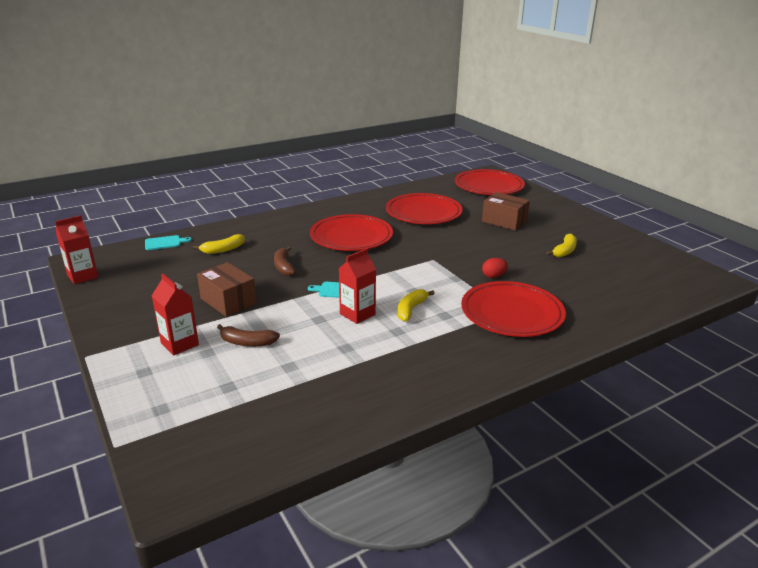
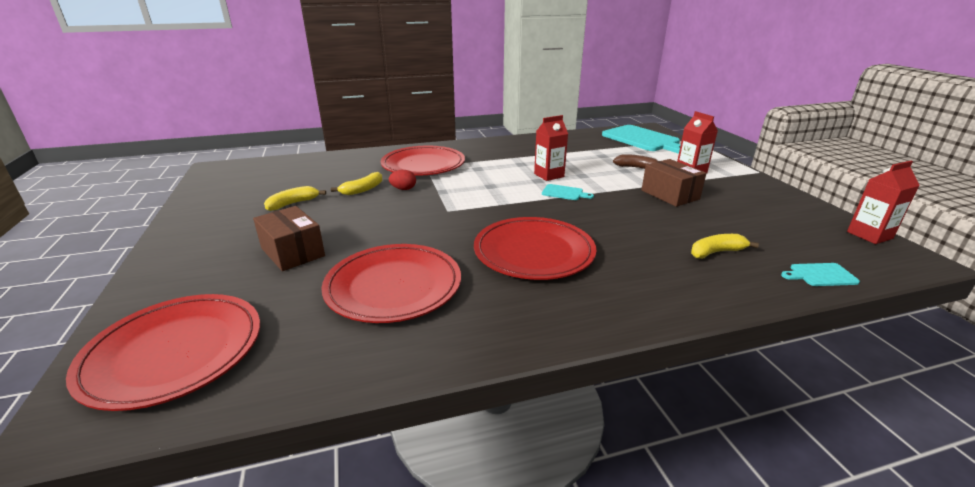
camera: 165 degrees left, 0 degrees up
(208, 431) = (643, 139): none -> turquoise cutting board
(284, 267) = (623, 220): brown banana -> none
(411, 309) = (502, 174): yellow banana -> yellow banana (362, 190)

